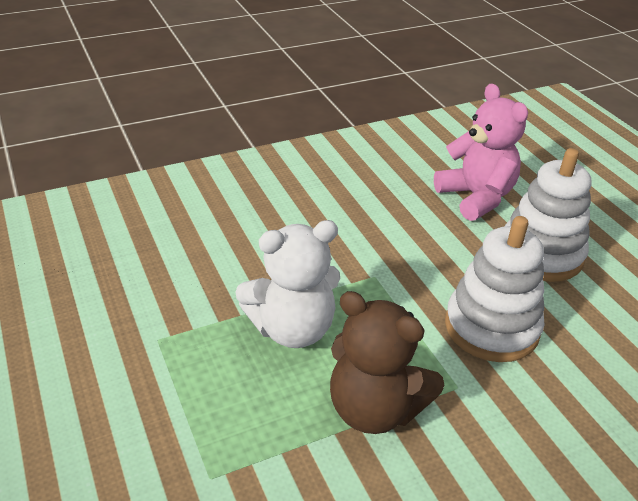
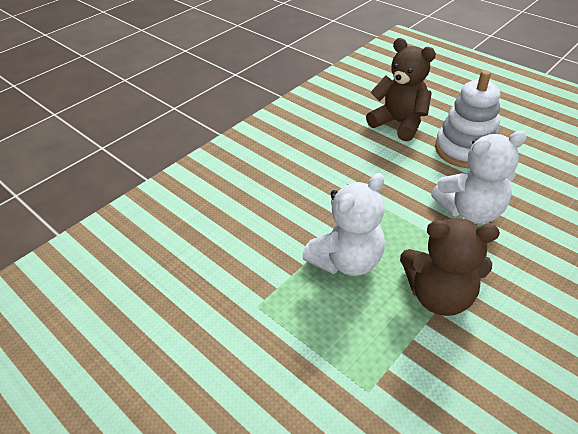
camera: 20 degrees left, 5 degrees up
(476, 197) = (399, 123): pink teddy bear -> brown teddy bear
(491, 327) = (470, 211): white stacking toy -> white teddy bear

